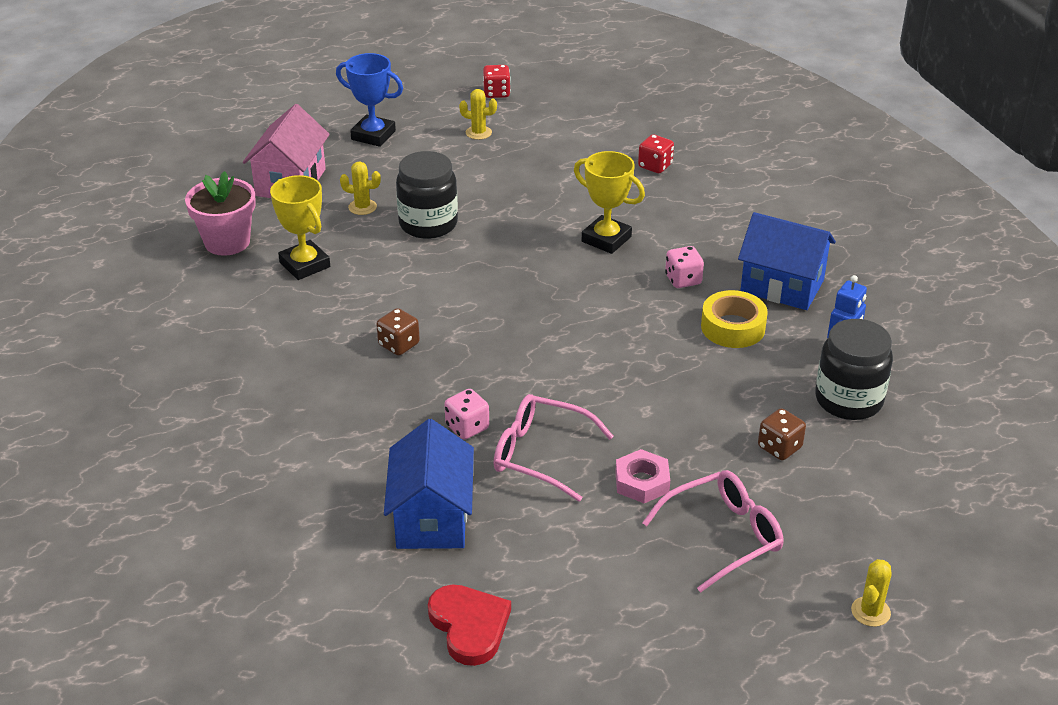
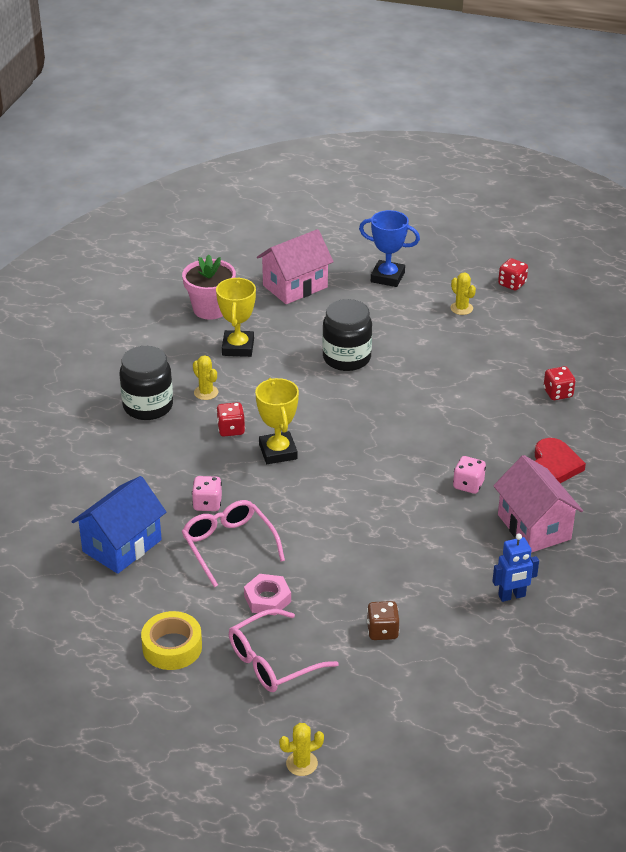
camera: 40 degrees right, 0 degrees up
(362, 207) = (319, 325): yellow cactus -> yellow cactus (206, 392)
(373, 135) = (387, 277): blue trophy -> blue trophy turned 45 degrees counterclockwise
(399, 345) = (231, 429): brown dice -> red dice
(469, 626) = (67, 619): red heart -> red heart (554, 465)
(606, 239) = (452, 429): yellow trophy -> yellow trophy (278, 452)
(723, 536) = (273, 661): pink glasses -> pink glasses turned 135 degrees clockwise
(733, 327) = (459, 536): yellow tape -> yellow tape (172, 647)
(782, 286) = (534, 527): blue house -> pink house
(848, 400) = (472, 629): black jar -> black jar (148, 406)

